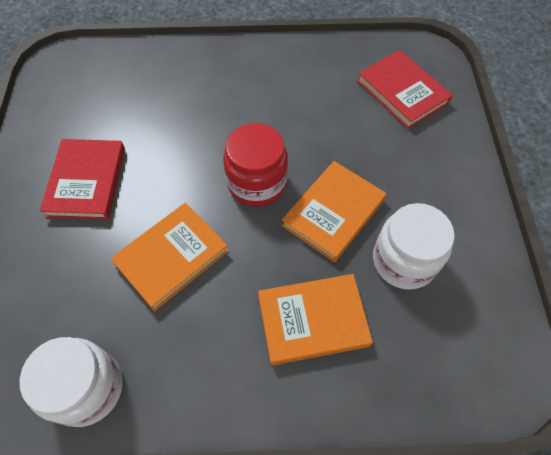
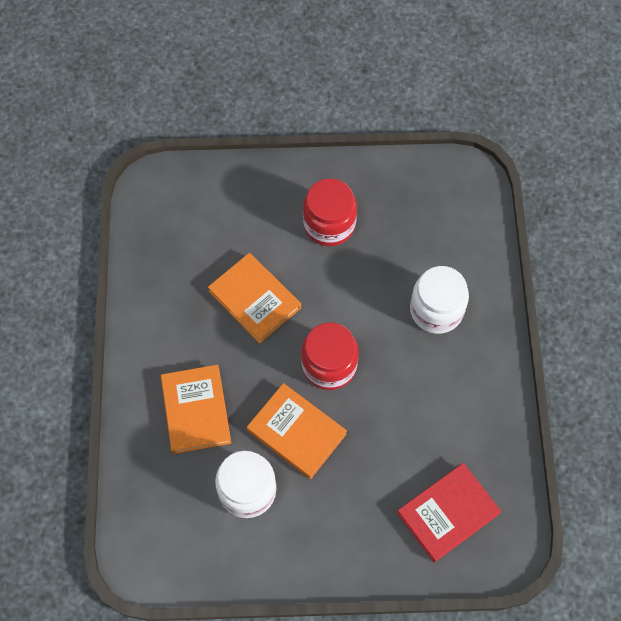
camera: 90 degrees right, 5 degrees up
(87, 181) = (329, 224): red book -> red jar
(87, 388) = (153, 253): white jar -> white jar (436, 310)

